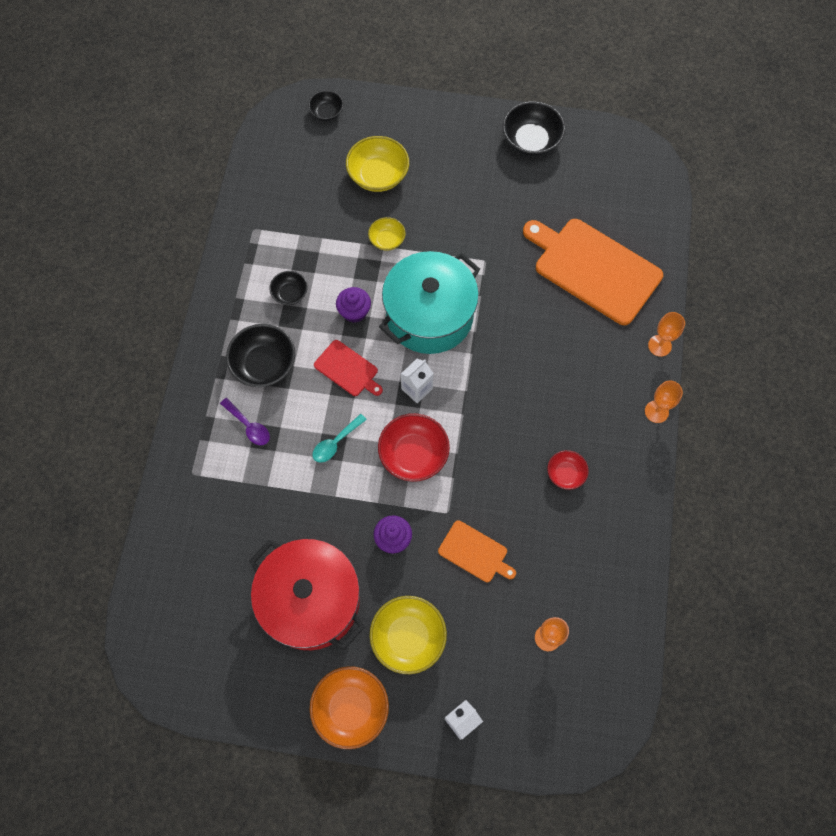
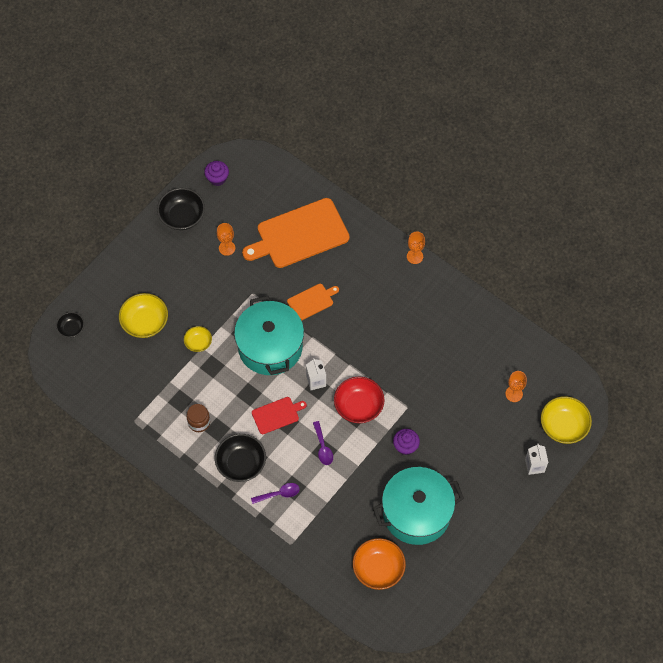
camera: 60 degrees left, 5 degrees down
(290, 293) = (199, 422): black bowl -> brown jar
(311, 601) = (416, 513): red pot -> turquoise pot
(336, 443) = (323, 447): turquoise spoon -> purple spoon
(351, 708) = (494, 522): orange bowl -> orange bowl (378, 569)
(354, 312) = (238, 390): purple cupcake -> purple cupcake (217, 178)
(408, 637) = (470, 469): yellow bowl -> yellow bowl (563, 426)
(475, 552) = (441, 405): orange cutting board -> orange cutting board (311, 301)
(565, 473) = (423, 328): red bowl -> none
(659, 345) = (374, 229): orange goblet -> orange goblet (227, 248)

